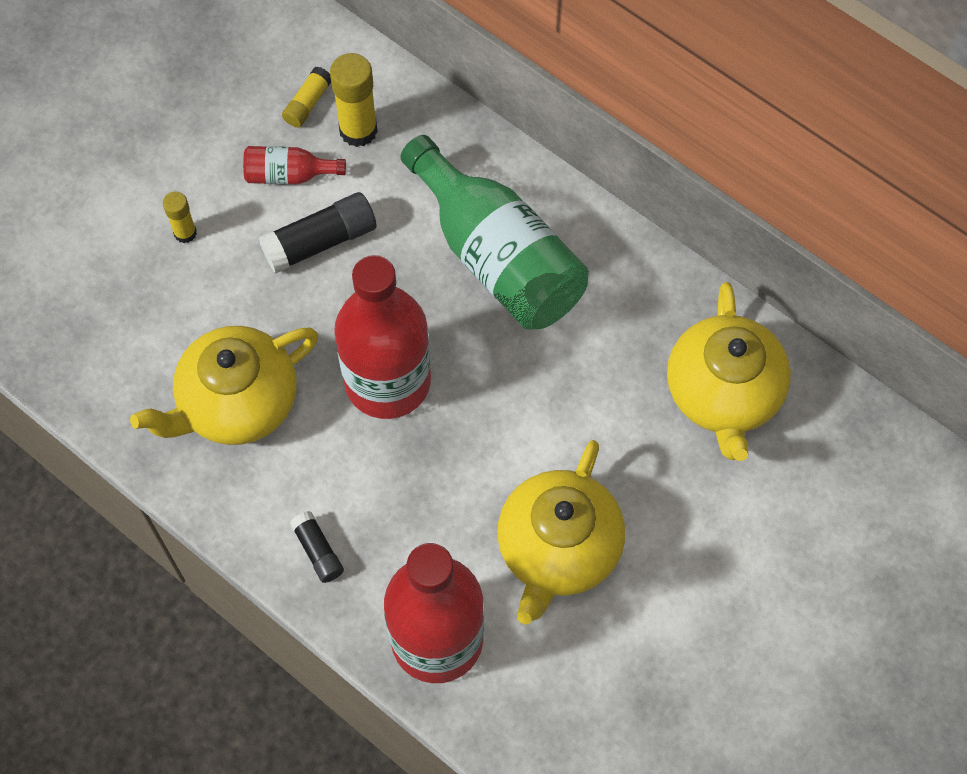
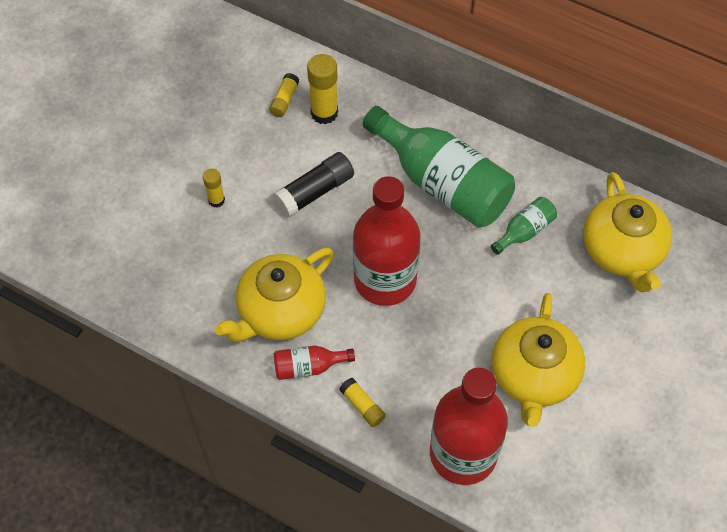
camera: 10 degrees left, 5 degrees down
(288, 175) = (282, 150): red bottle -> red bottle (308, 367)
(318, 551) = (362, 406): black glue stick -> yellow glue stick
(594, 343) = (524, 231): none -> green bottle

